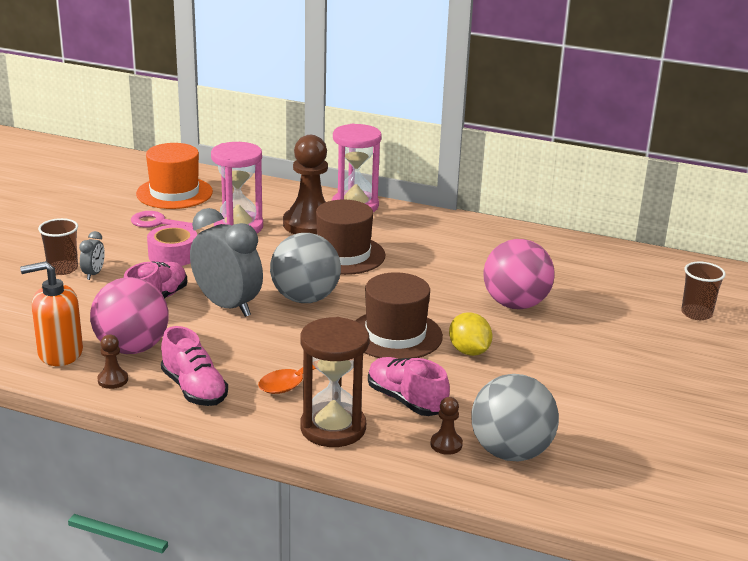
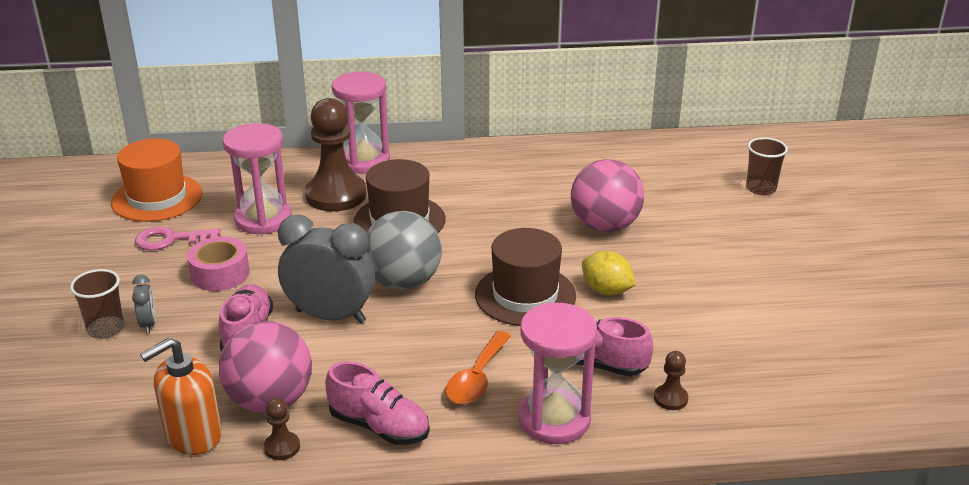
camera: 25 degrees left, 5 degrees up
(333, 428) = (554, 419): brown hourglass -> pink hourglass
(510, 452) = (731, 385): grey ball -> none

